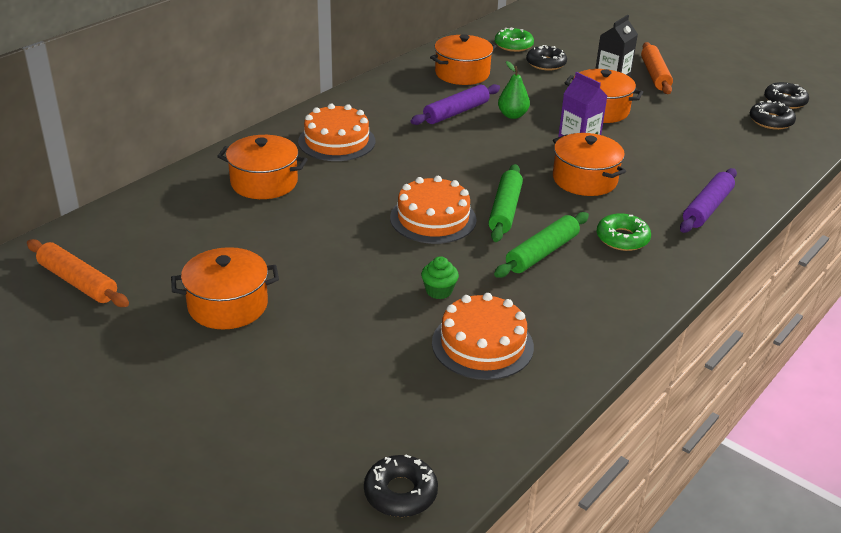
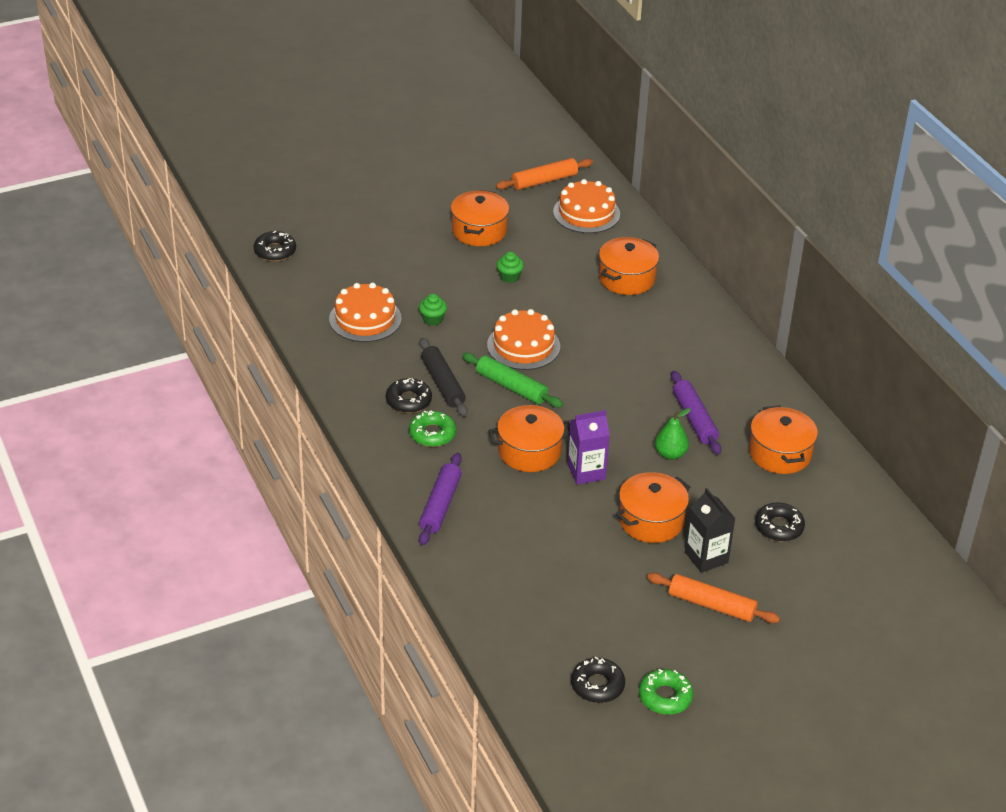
camera: 115 degrees right, 5 degrees up
(314, 257) = (509, 277): none -> green cupcake
(336, 141) = (675, 331): orange cake -> orange cake (586, 213)
(513, 45) = (838, 521): green donut -> green donut (665, 697)
(541, 253) = (443, 383): green rolling pin -> black rolling pin
(706, 208) = (440, 505): purple rolling pin -> purple rolling pin turned 45 degrees clockwise
(771, 121) = (560, 644): black donut -> black donut (408, 401)

